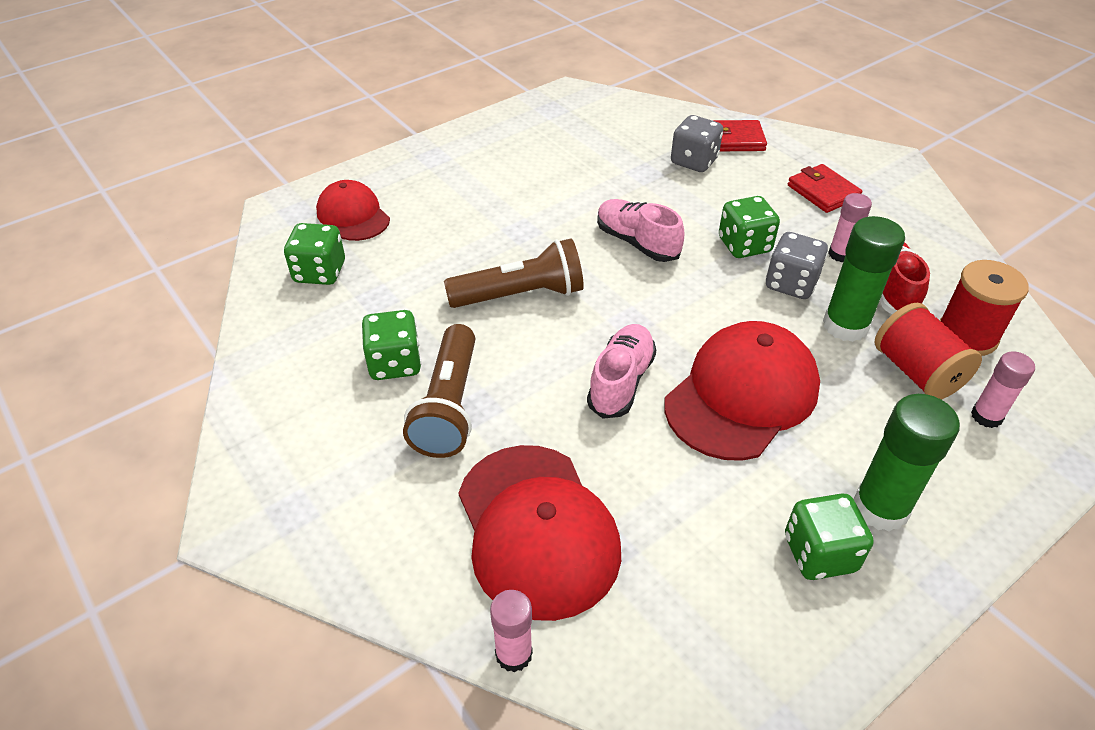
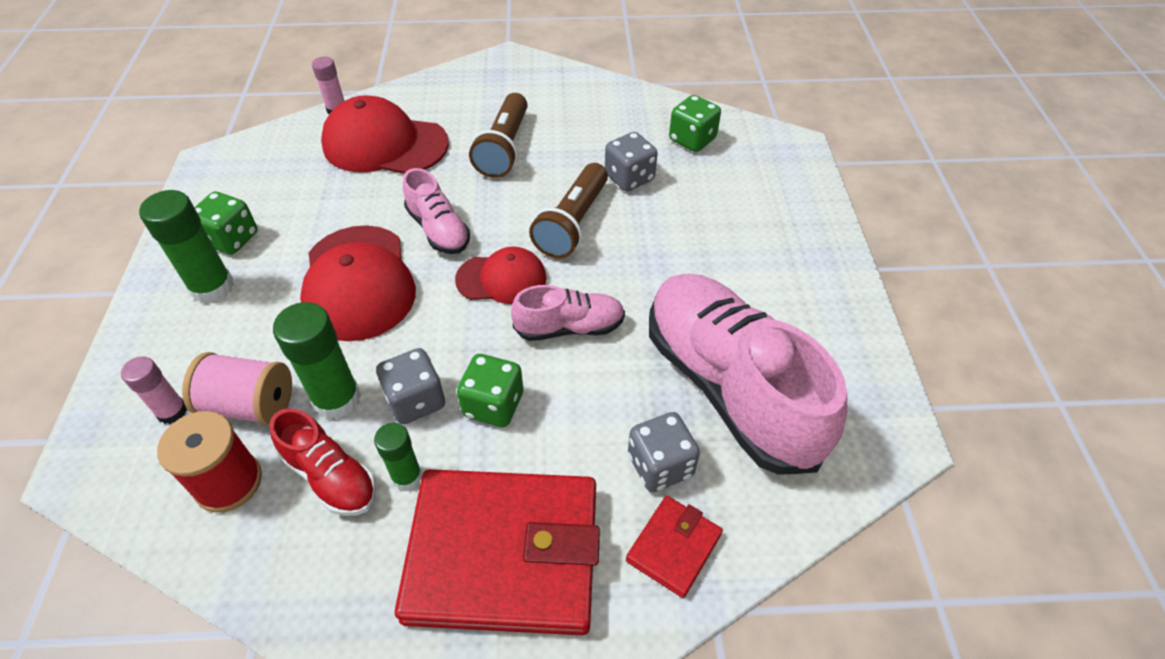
camera: 125 degrees right, 5 degrees up
(353, 215) = (754, 177): red cap -> red cap (501, 279)
(395, 363) = (564, 141): green dice -> none
(420, 288) = (629, 178): none -> grey dice
(449, 406) = (504, 148): brown flashlight -> brown flashlight turned 120 degrees counterclockwise
(603, 156) = (729, 387): none -> pink shoe
(823, 192) = (503, 554): red wallet -> red wallet, size x2.25
(840, 254) = (407, 476): pink glue stick -> green glue stick
(916, 372) = (250, 405): red spool -> pink spool

